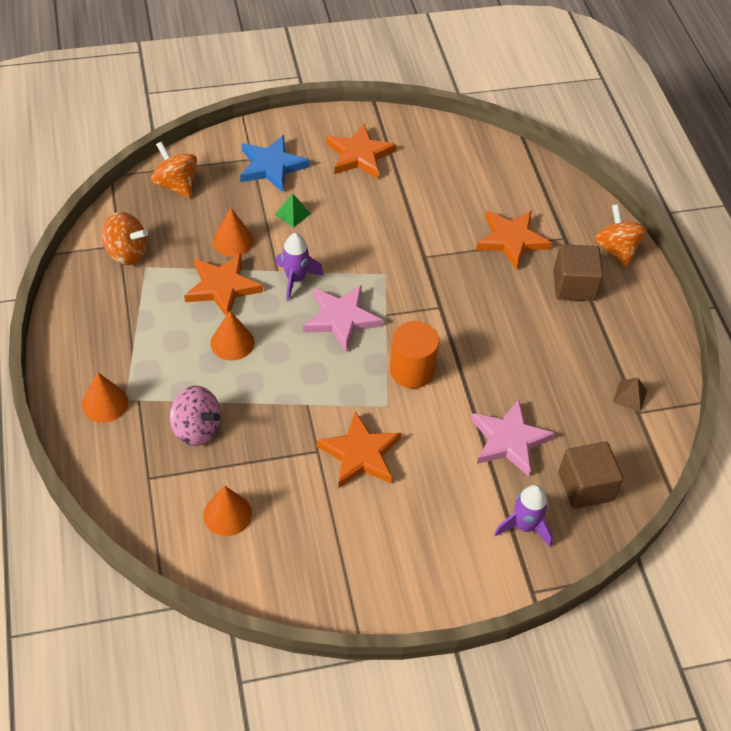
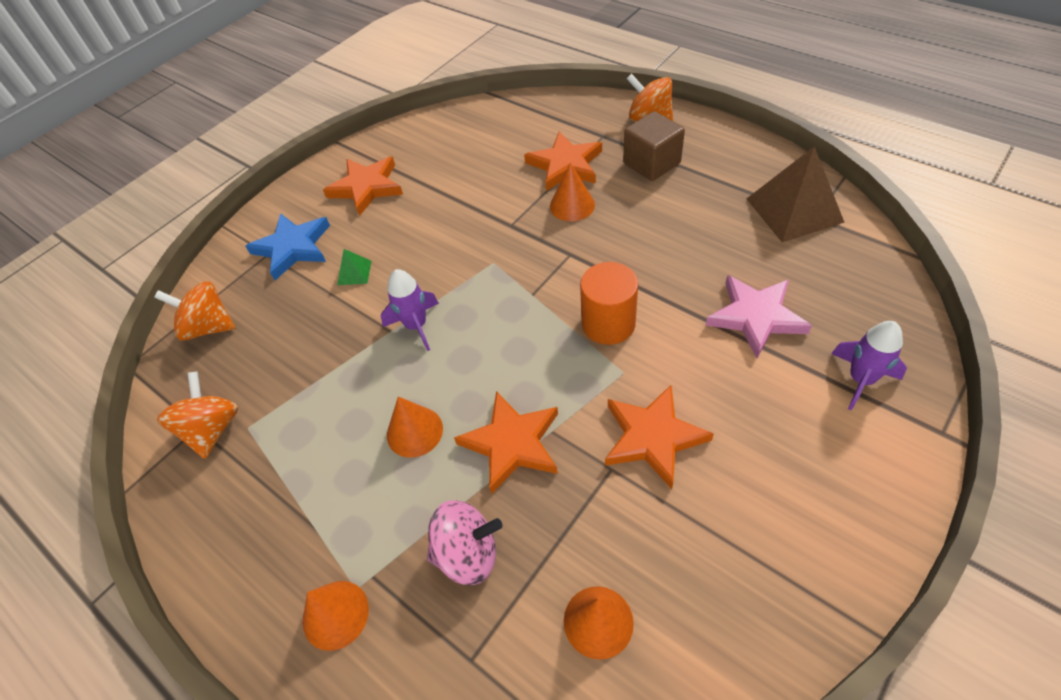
camera: 30 degrees left, 0 degrees up
(126, 253) = (212, 429): orange spinning top -> orange spinning top turned 75 degrees counterclockwise
(222, 287) = (350, 386): orange star -> orange star (512, 443)
(233, 241) = (319, 336): orange cone -> orange cone (572, 205)
(341, 319) = (496, 328): pink star -> none
(585, 486) = (858, 305): brown cube -> none
(630, 396) = (794, 210): brown pyramid -> brown pyramid, size x2.22

